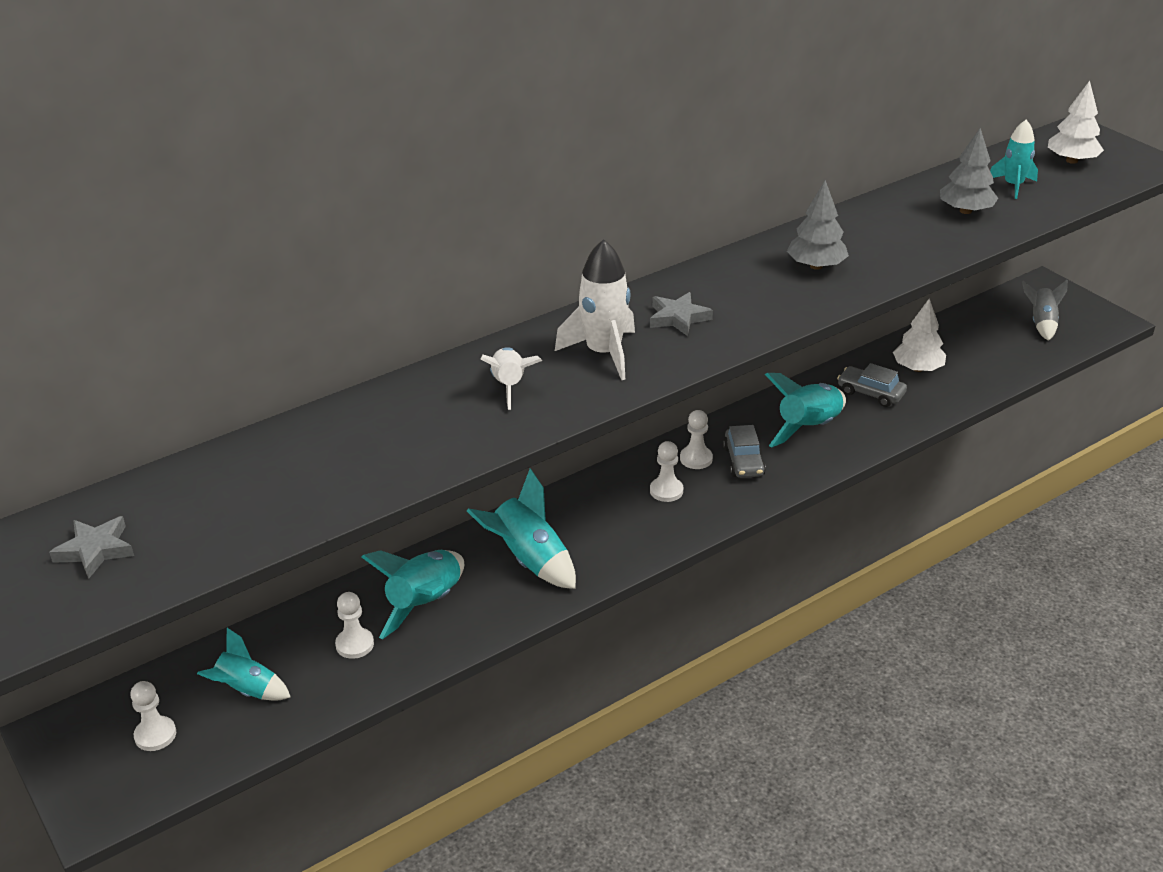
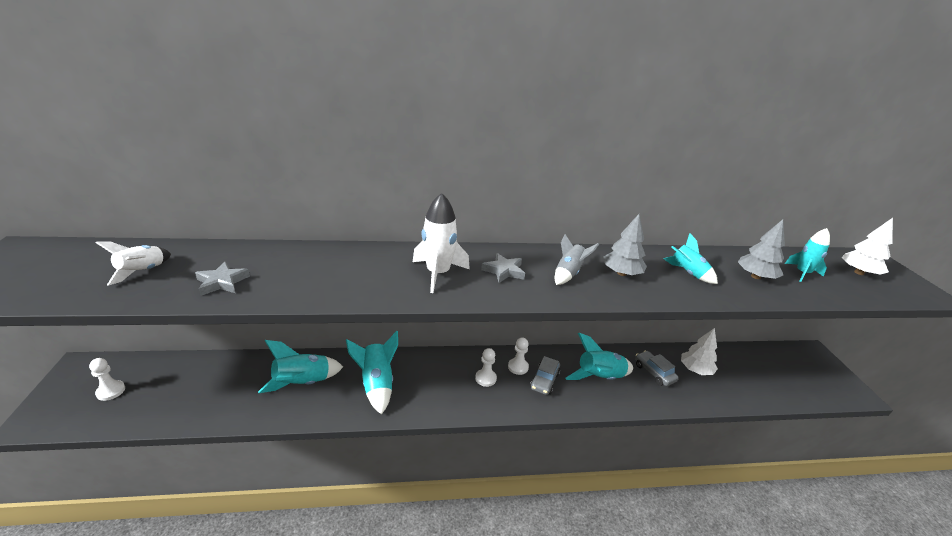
camera: 25 degrees right, 5 degrees down
(95, 550) = (53, 268): grey star -> grey star (222, 282)
(247, 690) = (174, 388): turquoise rocket -> turquoise rocket (687, 273)
(355, 644) = (247, 389): white pawn -> none
(509, 386) = (364, 270): white rocket -> white rocket (142, 272)
(1041, 323) = (800, 375): grey rocket -> grey rocket (568, 273)

